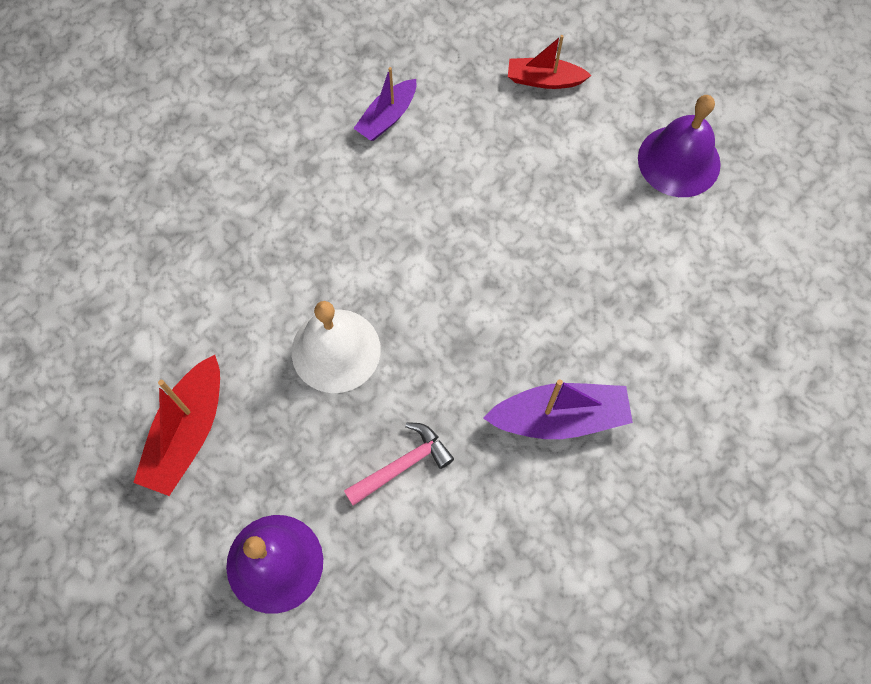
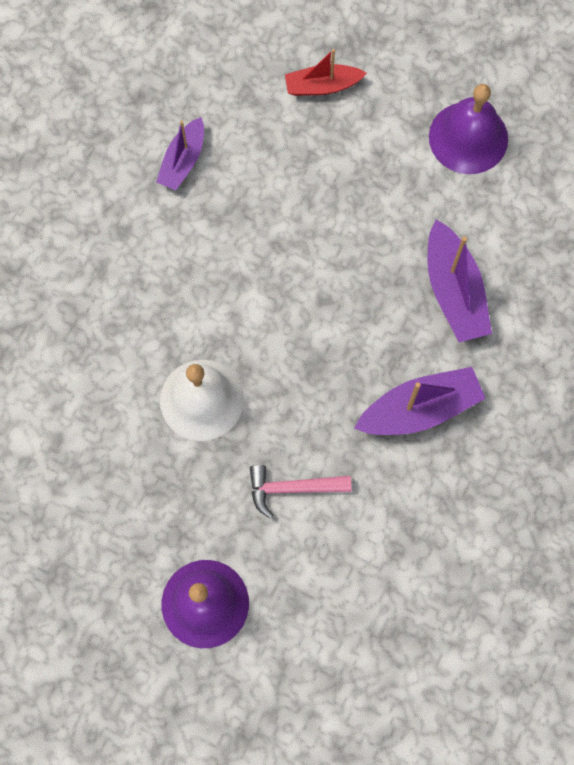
camera: 15 degrees left, 5 degrees up
(187, 433) = (90, 510): red boat -> none
(402, 465) = (292, 488): pink hammer -> pink hammer turned 135 degrees counterclockwise
(627, 306) = (454, 291): none -> purple boat

